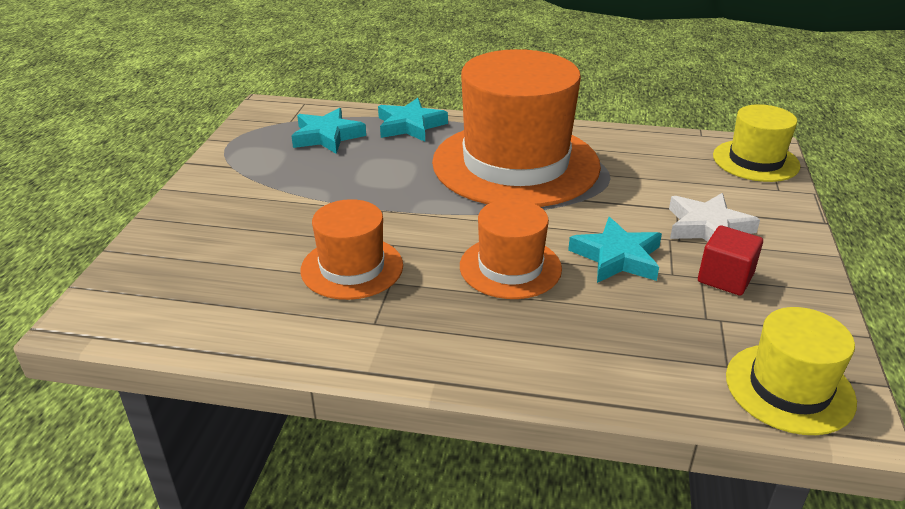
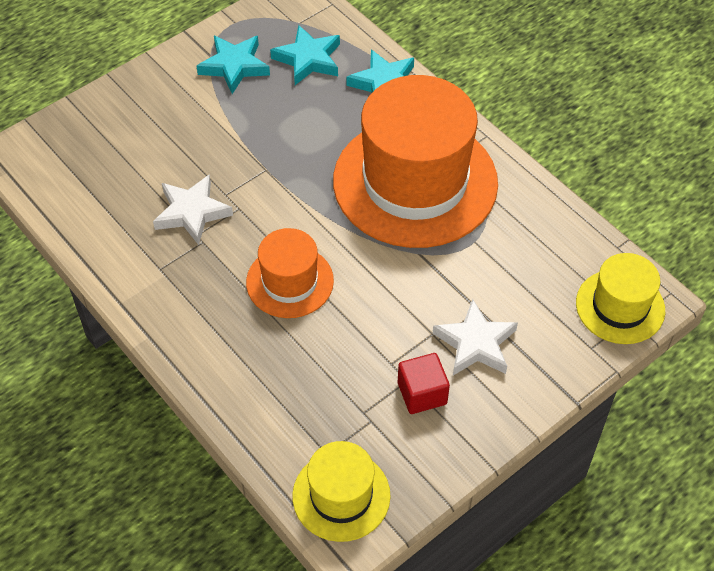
camera: 40 degrees right, 20 degrees up
(352, 268) = (192, 212): orange hat -> white star
(617, 257) = (372, 323): turquoise star -> turquoise star (234, 66)

